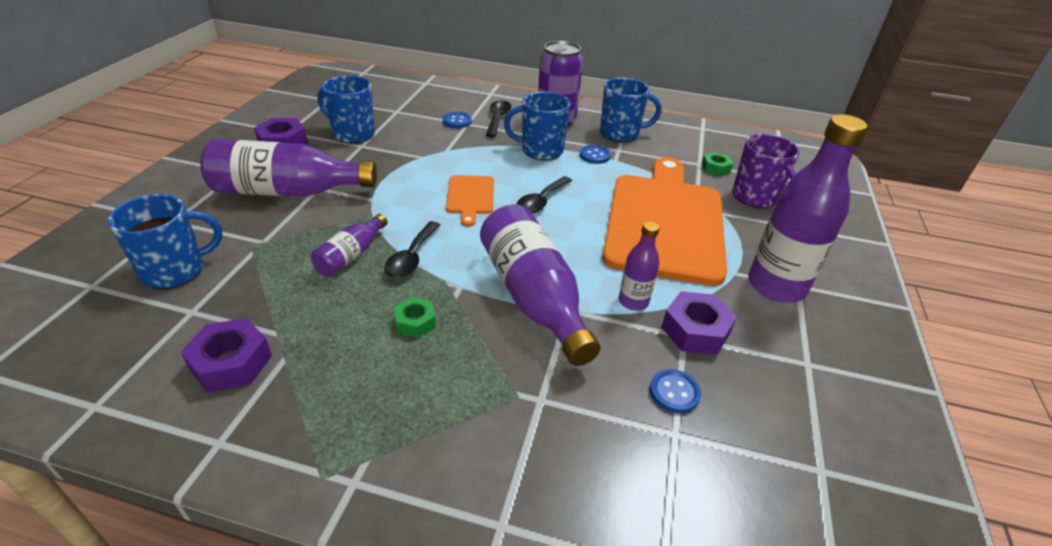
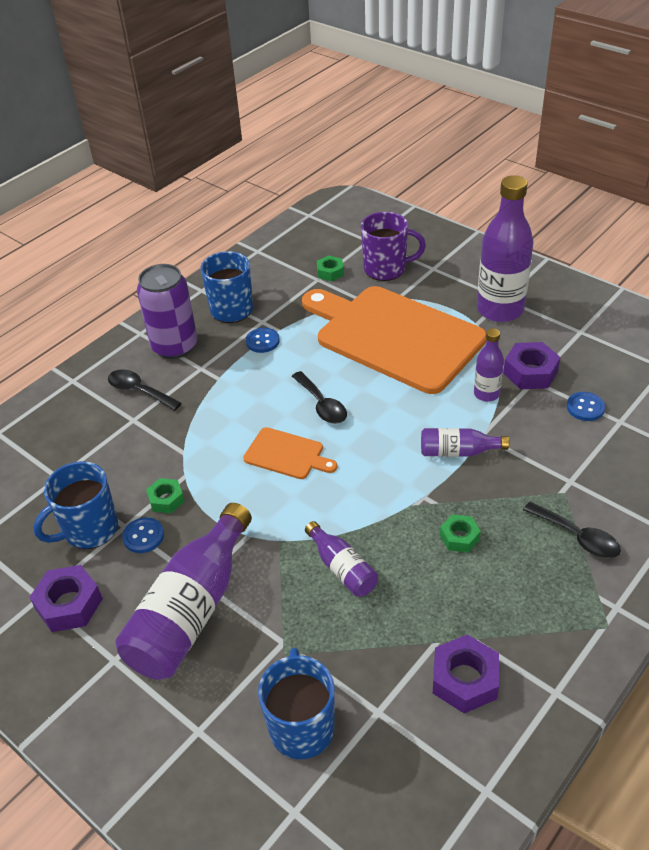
camera: 60 degrees left, 5 degrees up
(394, 155) = (166, 500): none -> green nut
(411, 257) = (367, 522): black spoon -> black spoon (577, 537)
(457, 121) = (122, 427): blue button -> blue button (143, 536)
(533, 297) = (458, 452): purple bottle -> purple bottle, size x0.50
(540, 150) = (229, 377): blue mug -> none

